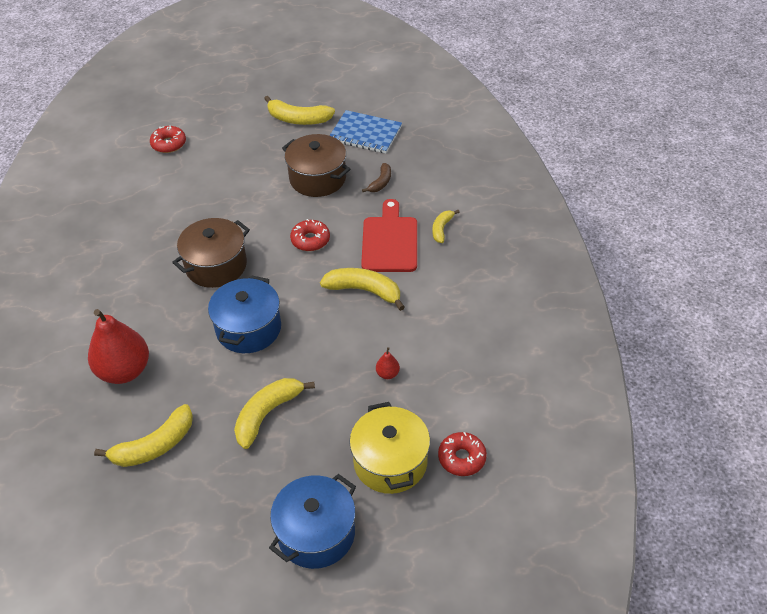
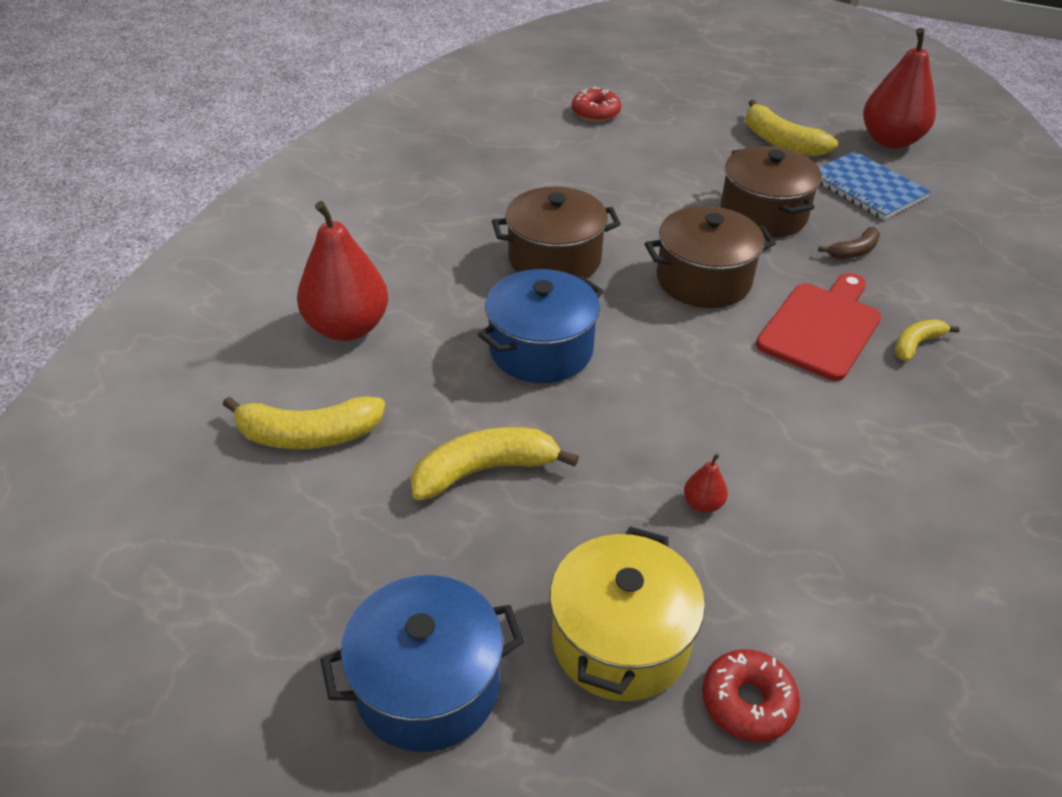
camera: 30 degrees right, 5 degrees down
(310, 240) = (703, 280): red donut -> brown pot
(360, 92) = (890, 141): none -> red pear
(364, 291) = (740, 374): yellow banana -> none

